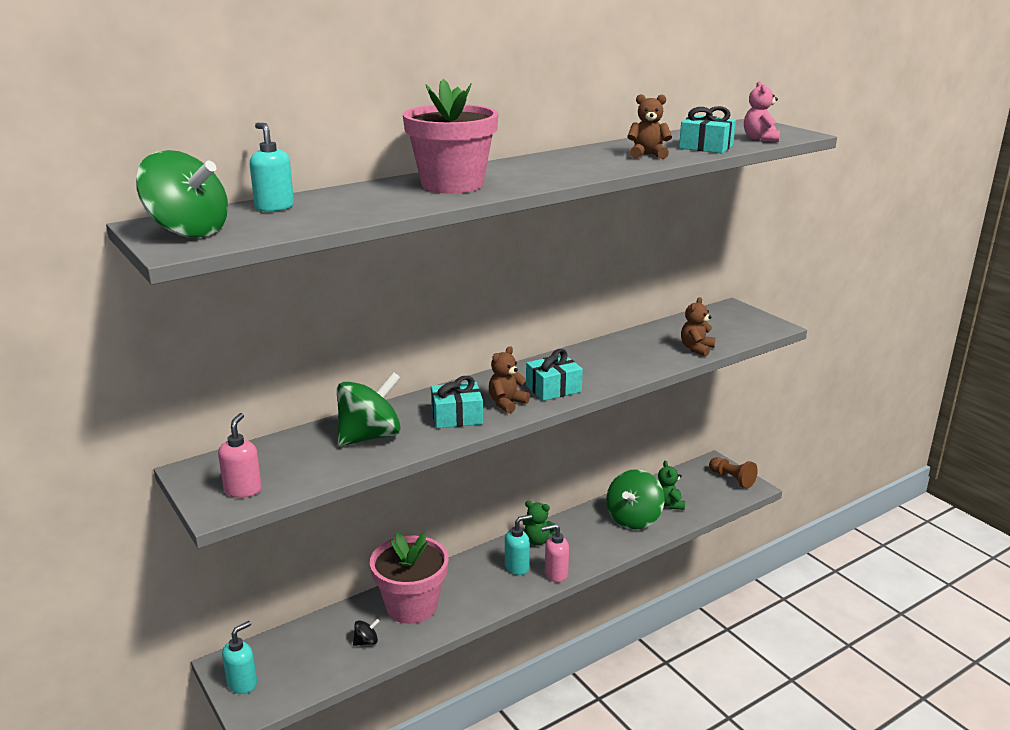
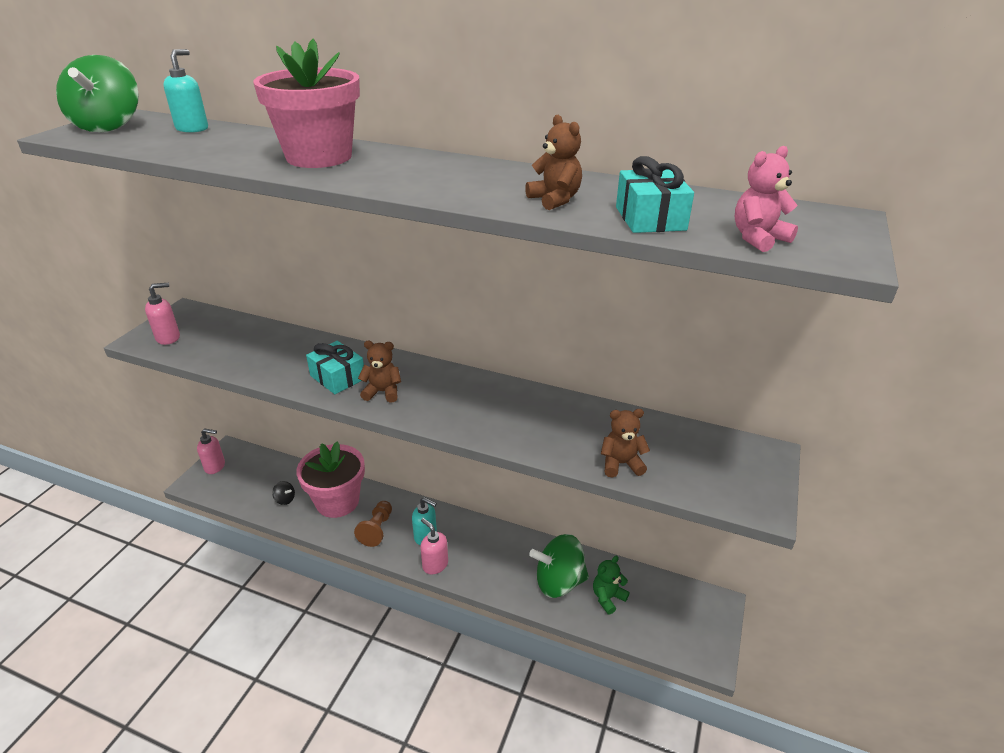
camera: 55 degrees right, 10 degrees up
(242, 683) = (215, 466): turquoise soap dispenser -> pink soap dispenser
(370, 437) = (275, 353): green spinning top -> none
(538, 540) = (471, 531): green teddy bear -> none
(553, 388) = (433, 406): turquoise gift -> none
(732, 479) = (705, 632): brown pawn -> brown pawn (377, 529)

